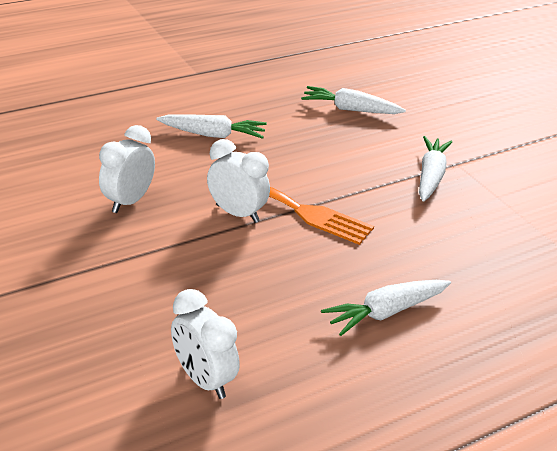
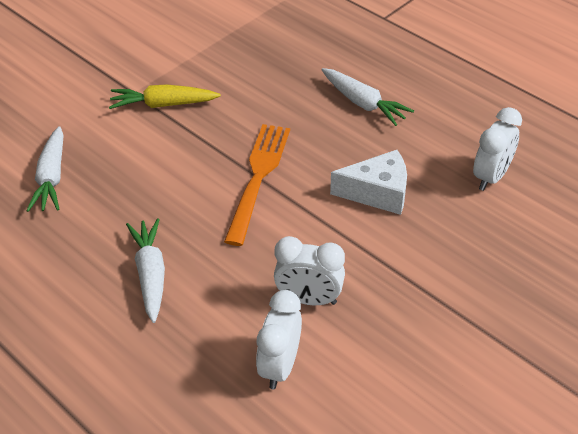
camera: 105 degrees left, 10 degrees up
(231, 278) = (377, 193): none -> white cheese
(237, 213) = (286, 214): white clock -> white clock (280, 366)
(430, 176) = (163, 104): white carrot -> yellow carrot

